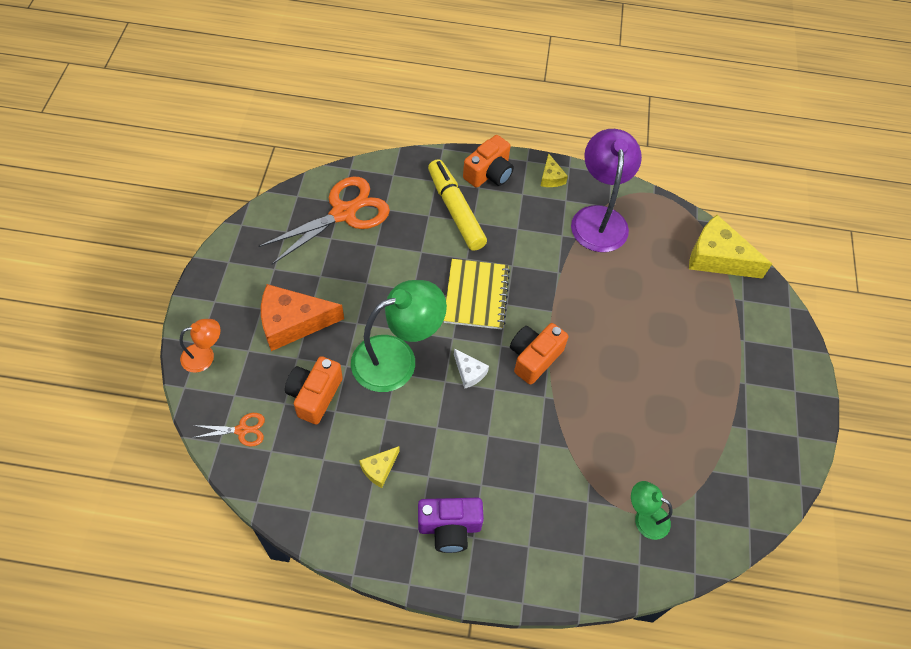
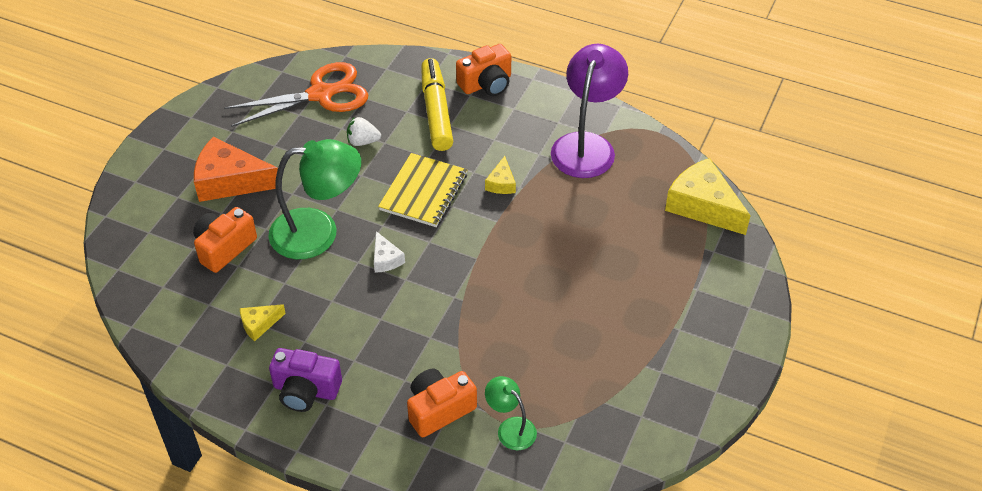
camera: 20 degrees right, 10 degrees down
(205, 356) = (135, 193): orange lamp -> none
(242, 430) = (143, 263): orange scissors -> none
(401, 255) = (363, 141): none -> white strawberry
(534, 358) = (459, 259): orange camera -> orange camera (439, 409)
(551, 177) = (551, 98): yellow cheese -> yellow cheese (501, 183)

